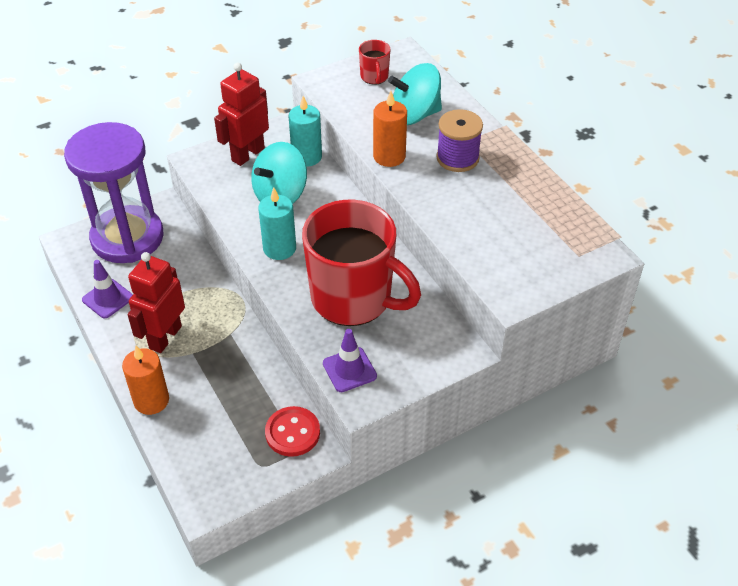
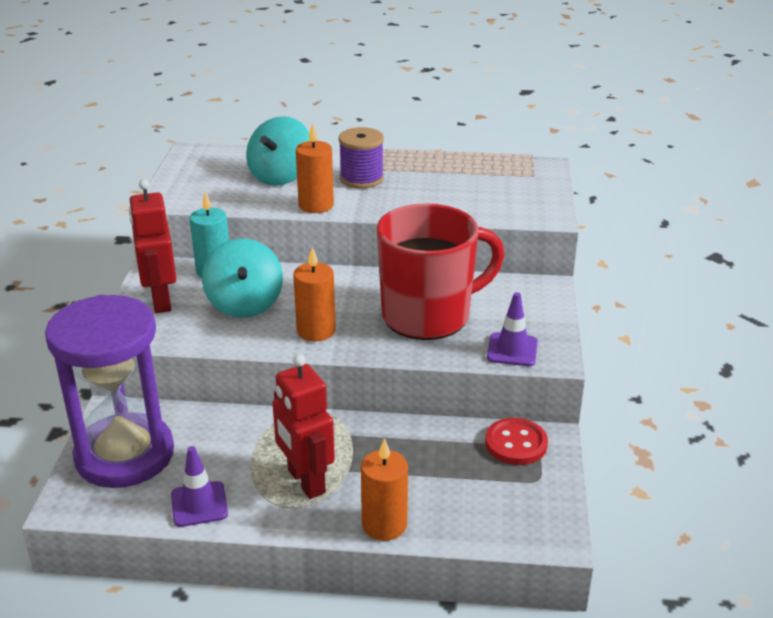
camera: 55 degrees left, 15 degrees down
(279, 248) = (316, 331): turquoise candle -> orange candle
(374, 77) = (202, 175): red mug -> none

